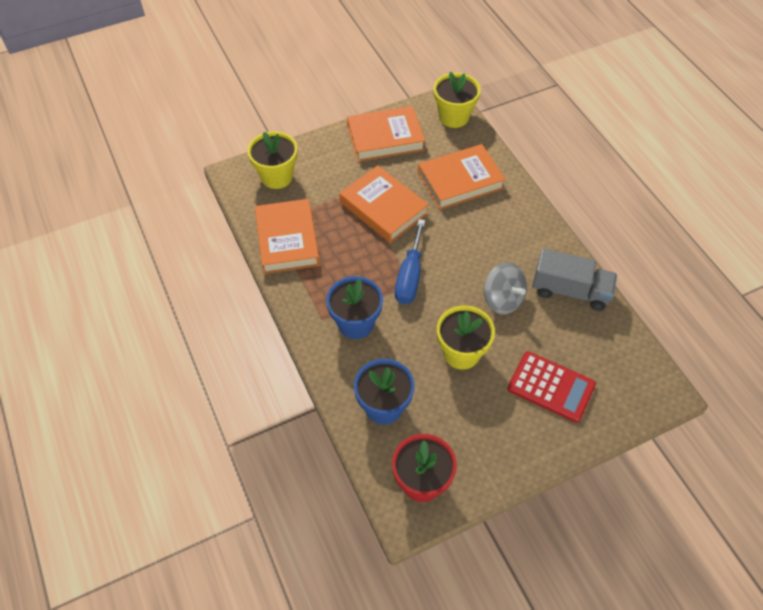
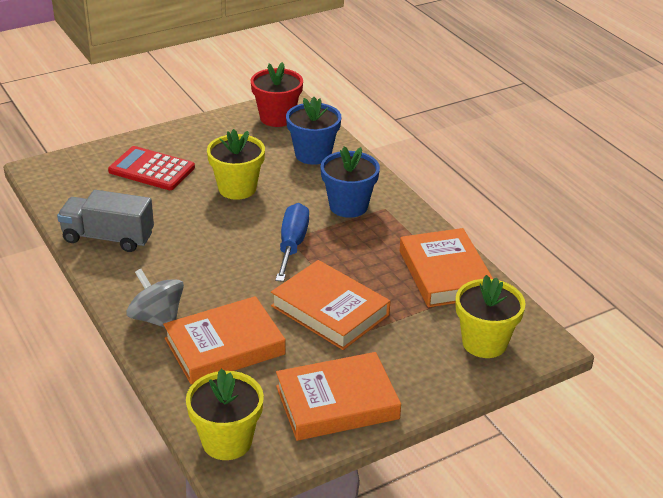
camera: 175 degrees right, 20 degrees down
(502, 299) = (187, 228): grey spinning top -> grey spinning top (157, 318)

